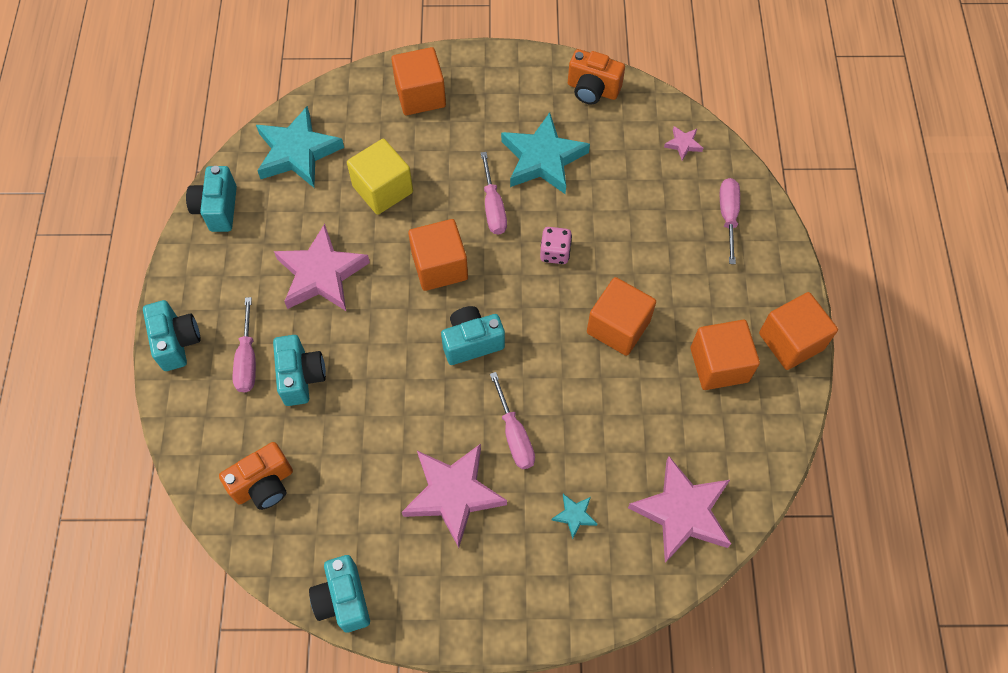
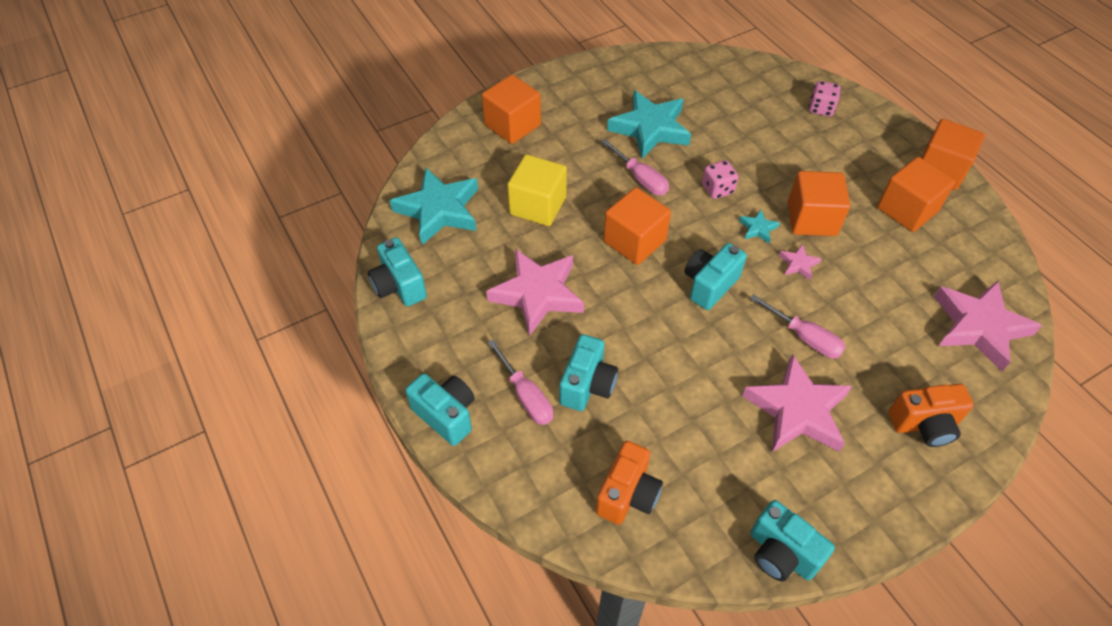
camera: 30 degrees left, 10 degrees down
(301, 377) = (587, 385): turquoise camera -> turquoise camera turned 60 degrees clockwise
(574, 515) = (905, 374): turquoise star -> turquoise star (758, 228)
(592, 90) = (647, 67): orange camera -> orange camera (924, 425)
(683, 144) = (746, 75): pink star -> pink star (798, 264)
(728, 216) = (821, 108): pink screwdriver -> pink dice

